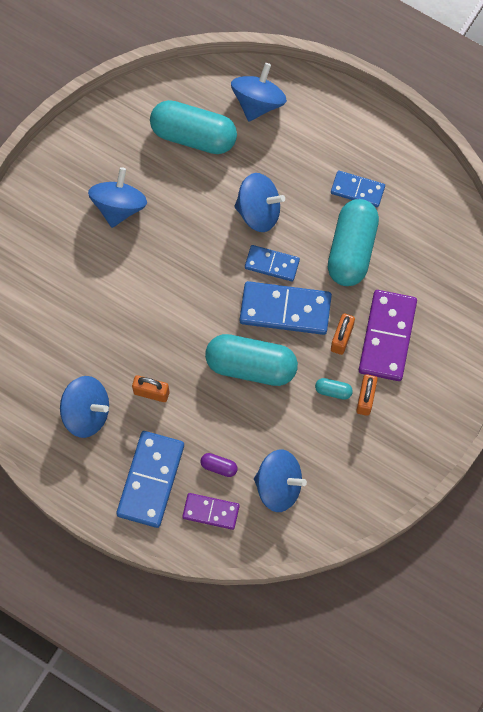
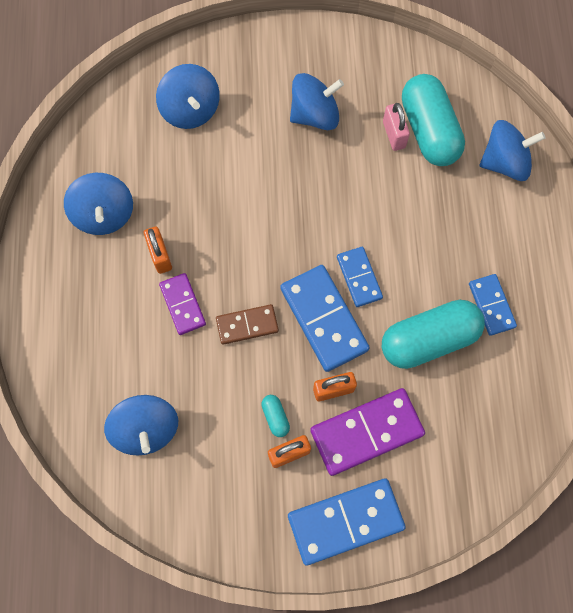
camera: 55 degrees right, 0 degrees up
(151, 480) = (76, 310): blue domino -> blue domino (345, 521)
(178, 162) = (394, 135): none -> pink padlock
(211, 512) = (80, 383): purple domino -> purple domino (182, 305)
(219, 466) = (129, 361): purple capsule -> none
(251, 365) = (247, 325): turquoise capsule -> brown domino
(259, 211) = (401, 232): blue spinning top -> blue spinning top (190, 110)

